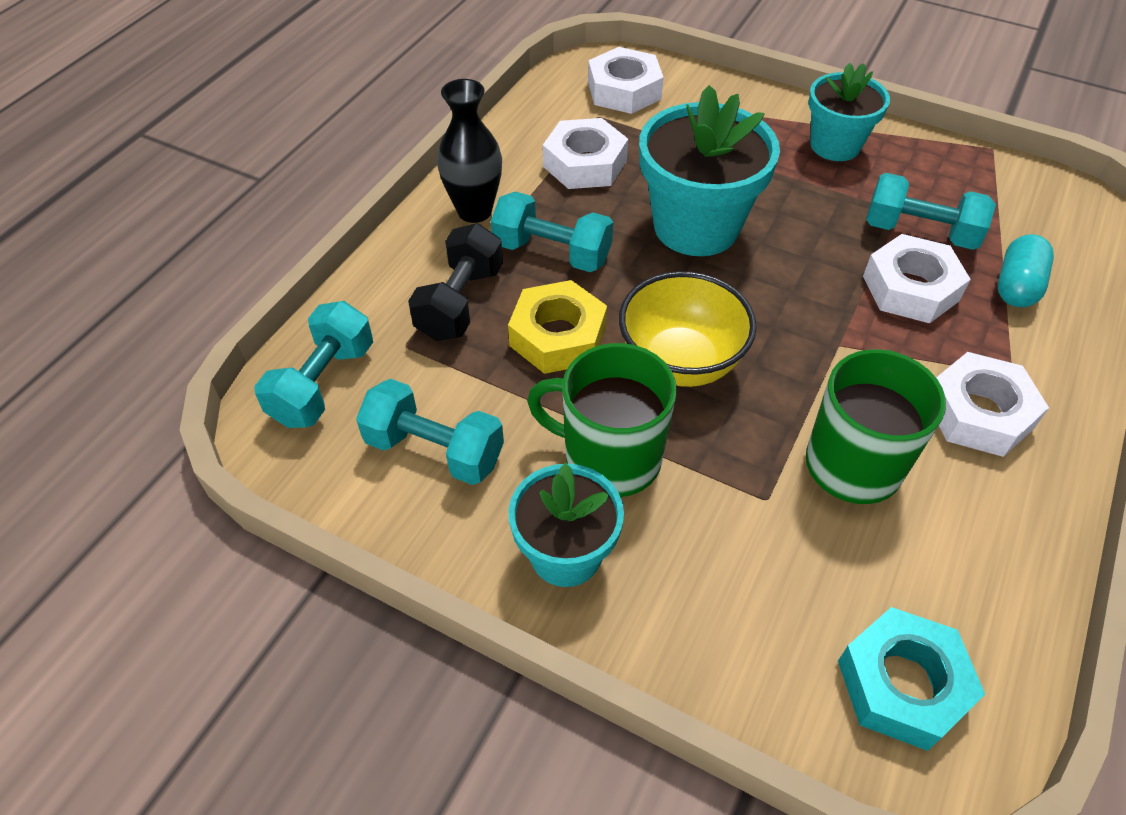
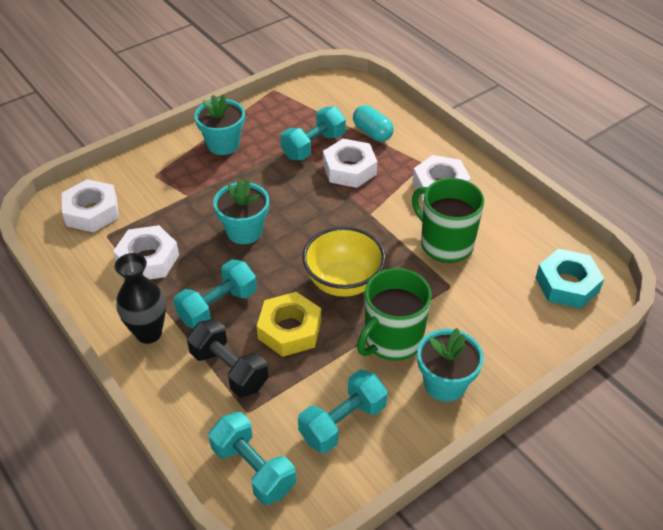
camera: 65 degrees left, 5 degrees down
(696, 226) = (244, 231): turquoise flower pot -> turquoise flower pot, size x0.63

